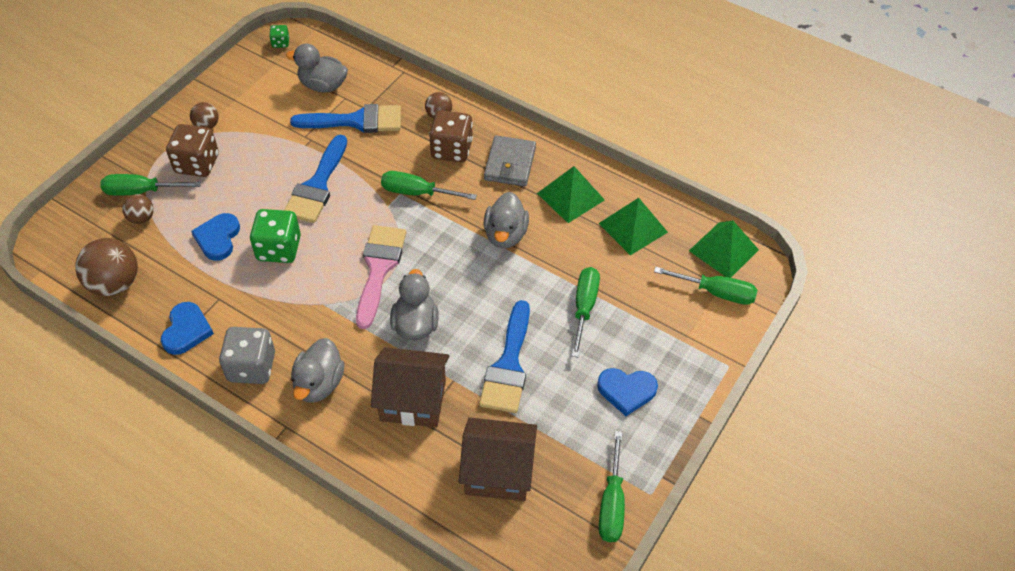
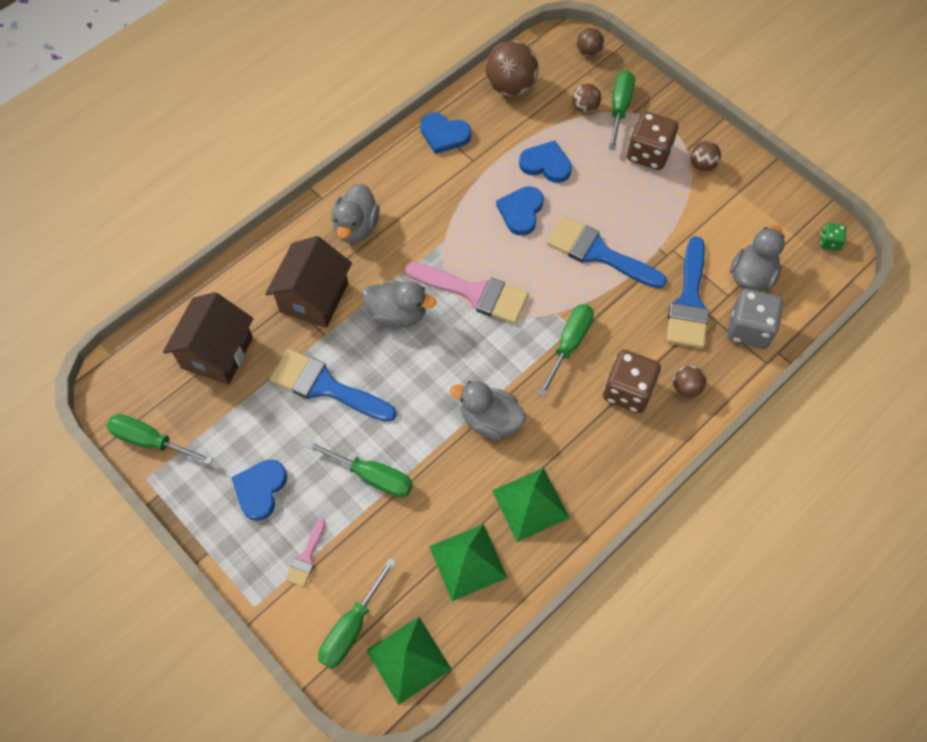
camera: 105 degrees right, 10 degrees up
(64, 225) = (588, 52): none -> brown ball
(251, 367) = (390, 179): grey dice -> grey dice (749, 329)
(279, 249) = (521, 211): green dice -> blue heart
(319, 384) = (356, 227): grey duck -> grey duck turned 105 degrees counterclockwise
(510, 164) = (594, 449): grey wallet -> none
(672, 338) = (306, 557): none -> pink brush

